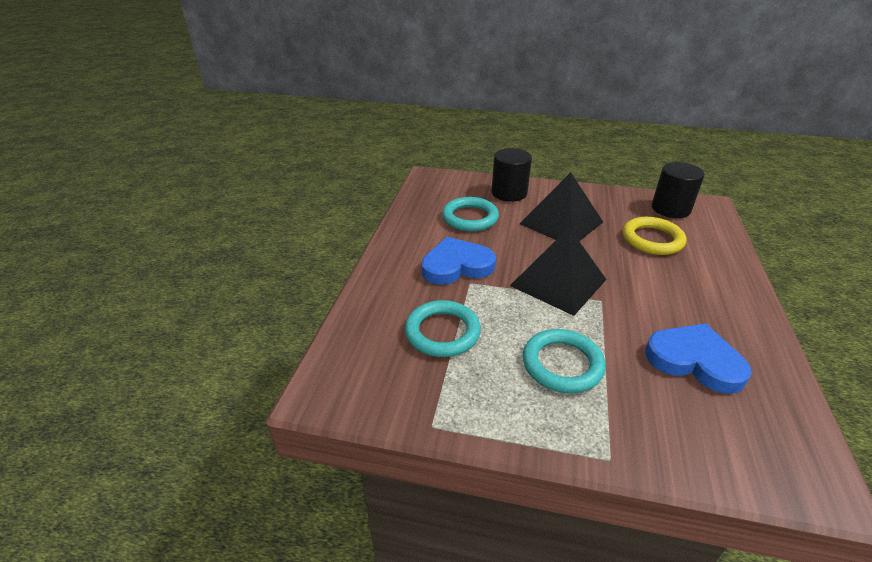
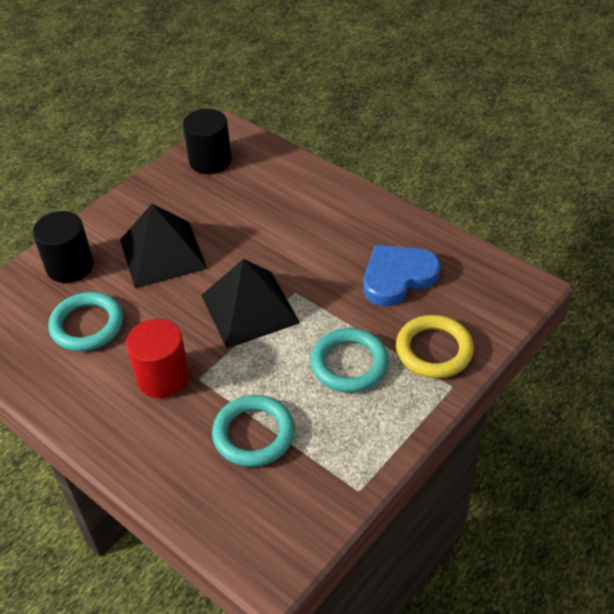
camera: 60 degrees left, 10 degrees up
(456, 266) = (163, 377): blue heart -> red cylinder
(652, 239) = (243, 204): yellow ring -> yellow ring (434, 350)

